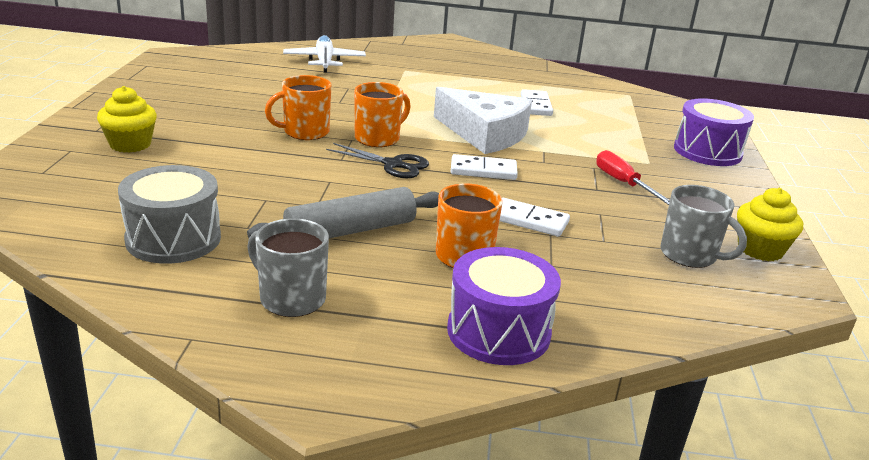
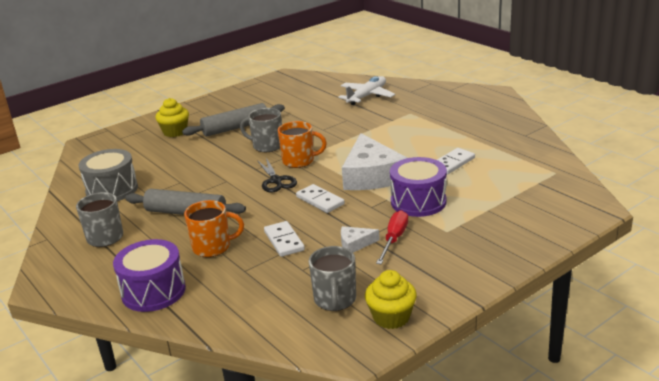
camera: 50 degrees right, 0 degrees up
(219, 122) = (235, 128): none -> grey rolling pin
(305, 132) = (267, 146): orange mug -> grey mug
(600, 199) = (355, 244): none -> white cheese
(707, 151) = (517, 238): purple drum -> purple drum (418, 202)

